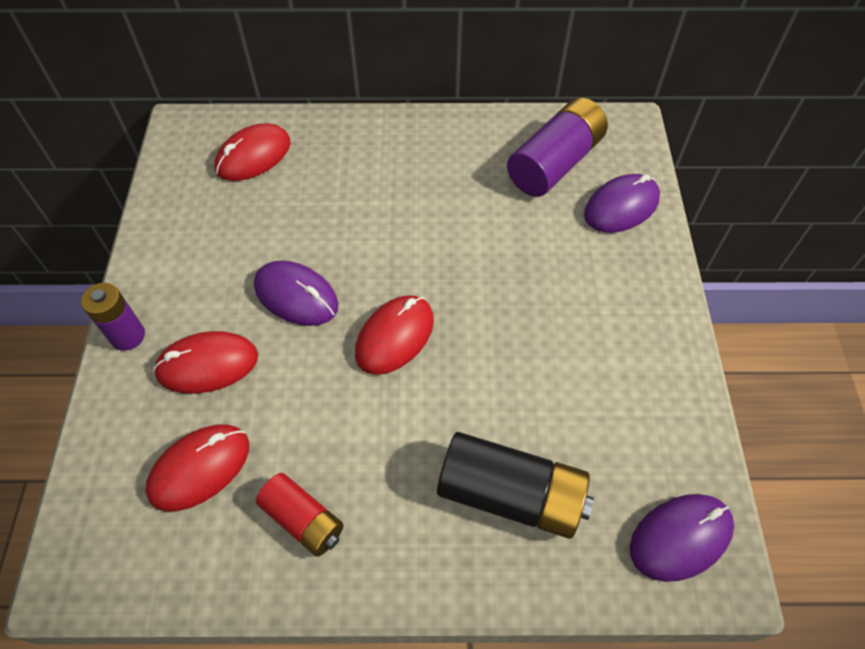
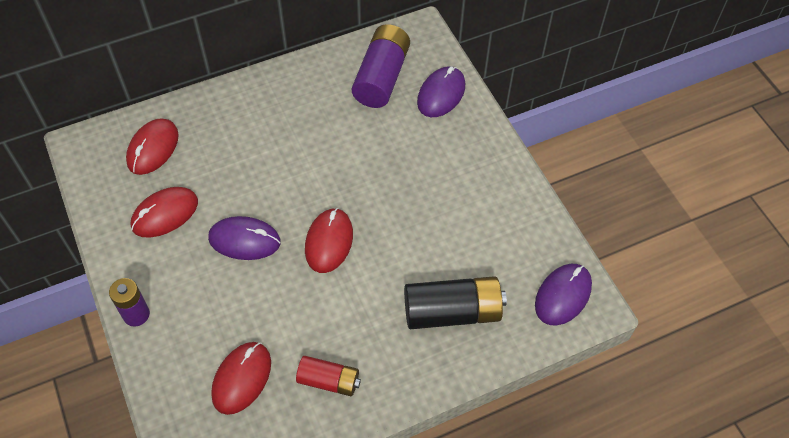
camera: 25 degrees left, 0 degrees up
(207, 365) = (207, 311): red mouse -> red mouse (165, 214)

